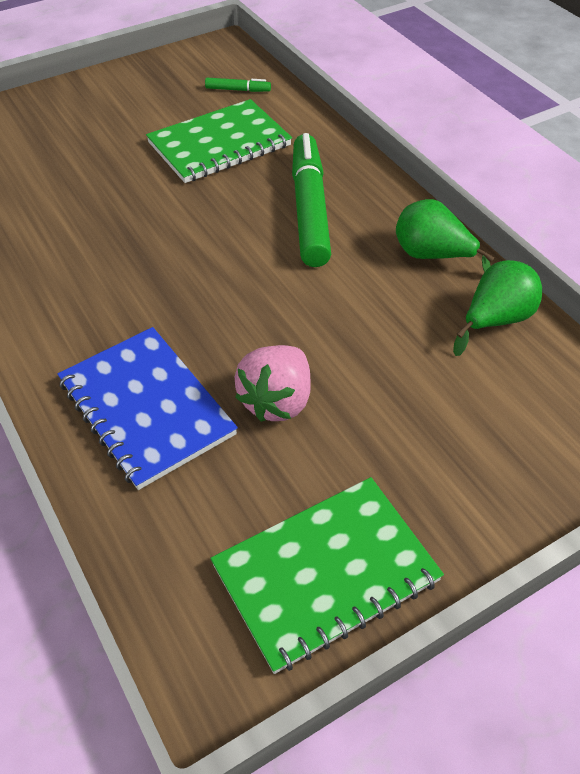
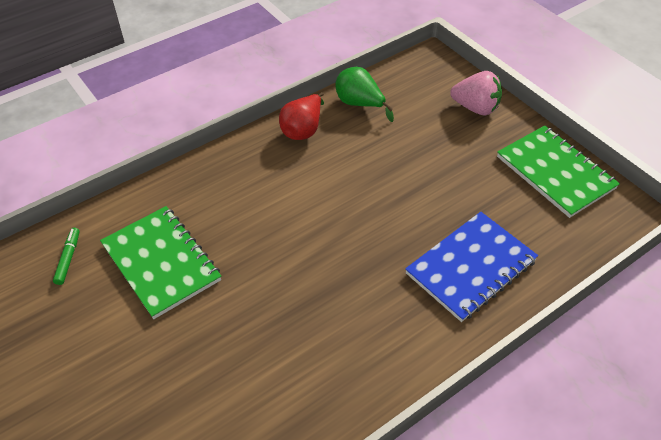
camera: 95 degrees left, 0 degrees up
(277, 401) = (447, 200): pink strawberry -> pink strawberry (475, 108)
(309, 209) = (254, 195): green marker -> none
(432, 256) = (303, 130): green pear -> red pear

